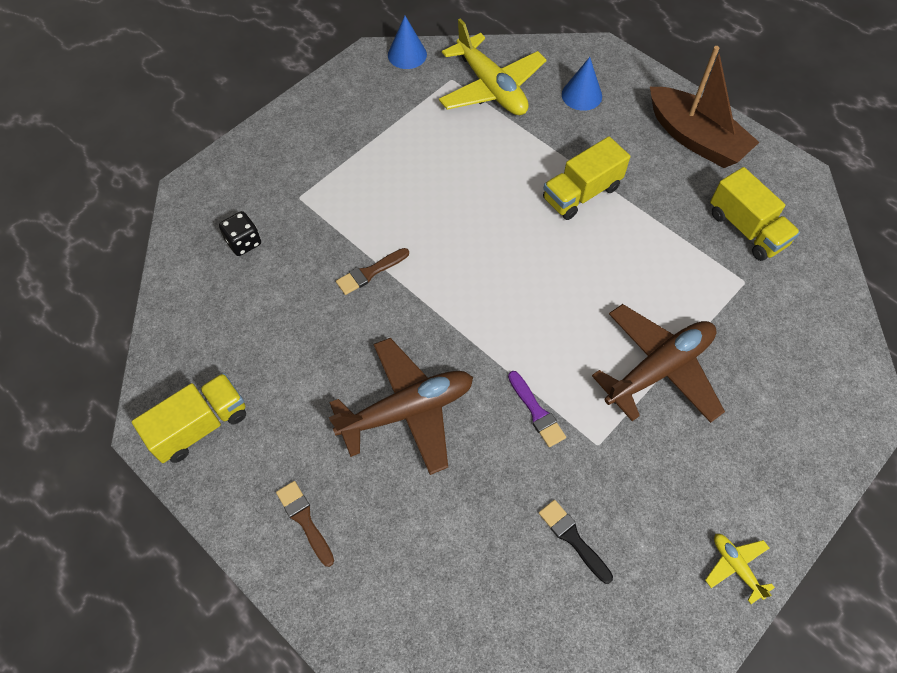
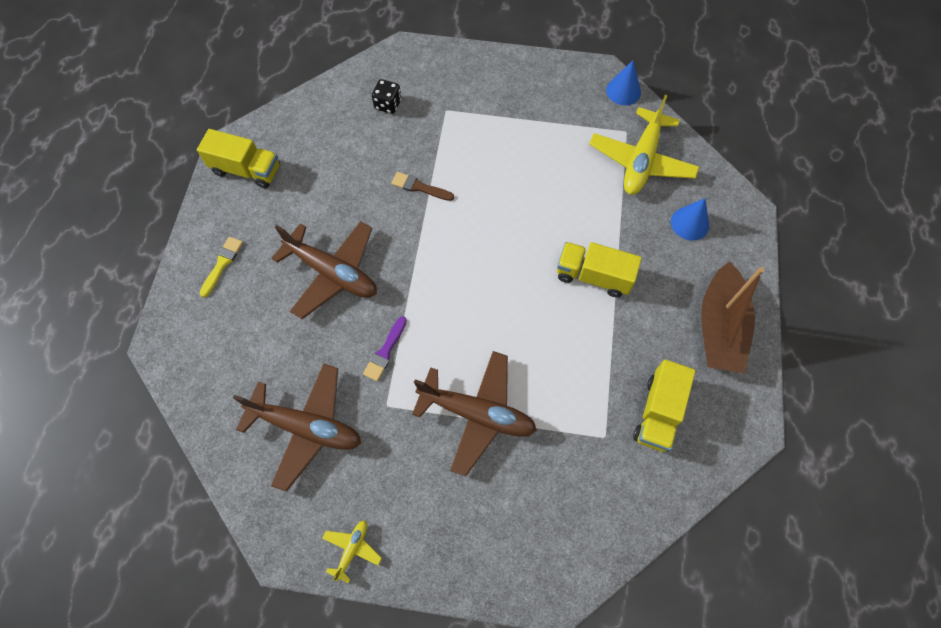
camera: 55 degrees right, 5 degrees up
(304, 520) = (222, 264): brown brush -> yellow brush
(572, 538) = (306, 427): black brush -> brown plane

